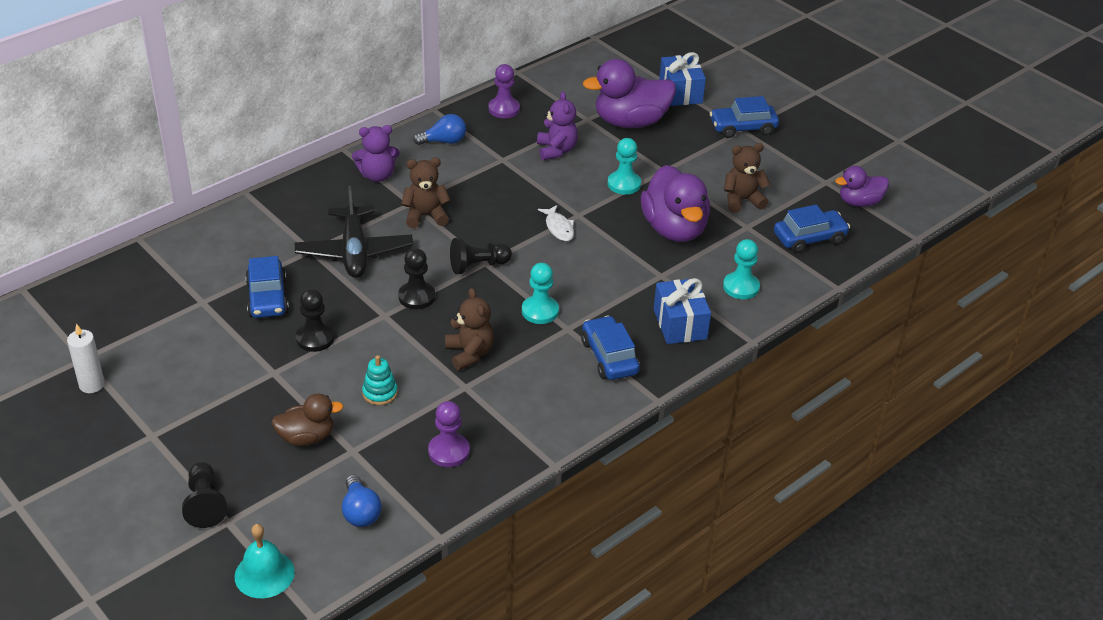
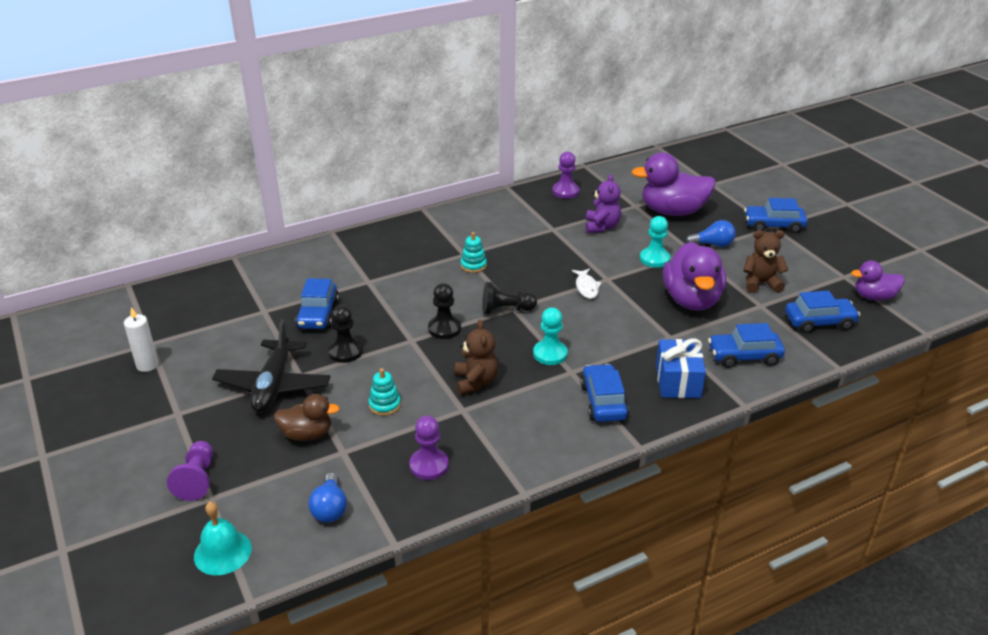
camera: 15 degrees right, 5 degrees down
(205, 504) = (197, 479): black pawn -> purple pawn
(354, 252) = (403, 287): black plane -> black plane (273, 385)
(377, 175) = (443, 230): purple teddy bear -> none
(425, 216) = (473, 265): brown teddy bear -> turquoise stacking toy
(444, 141) = (507, 211): blue light bulb -> blue light bulb (713, 244)
(680, 92) = (723, 193): blue gift -> none
(741, 287) = (744, 356): turquoise pawn -> blue car

